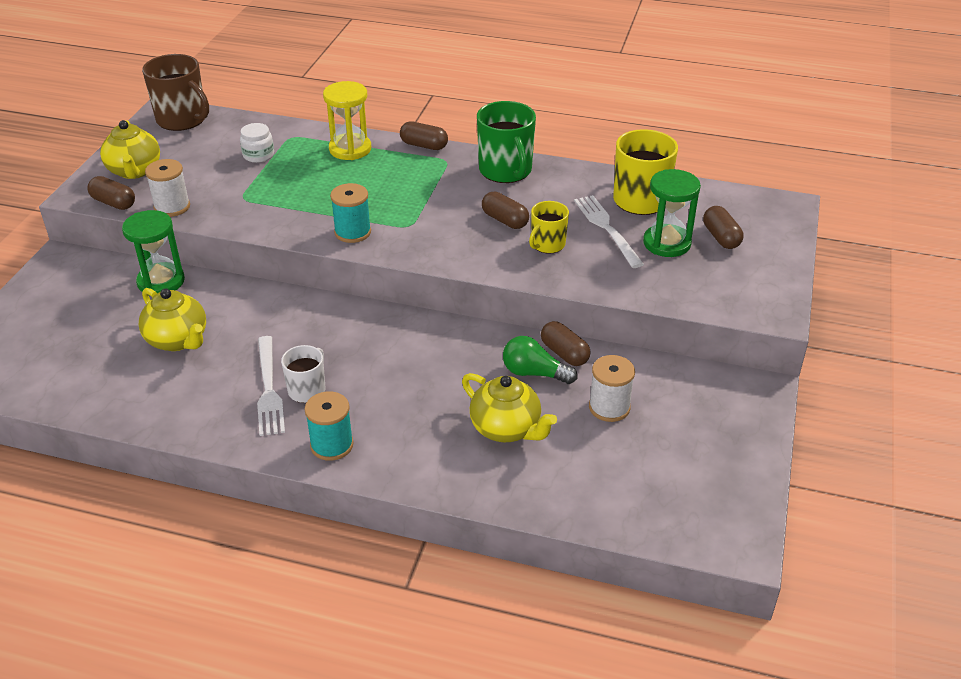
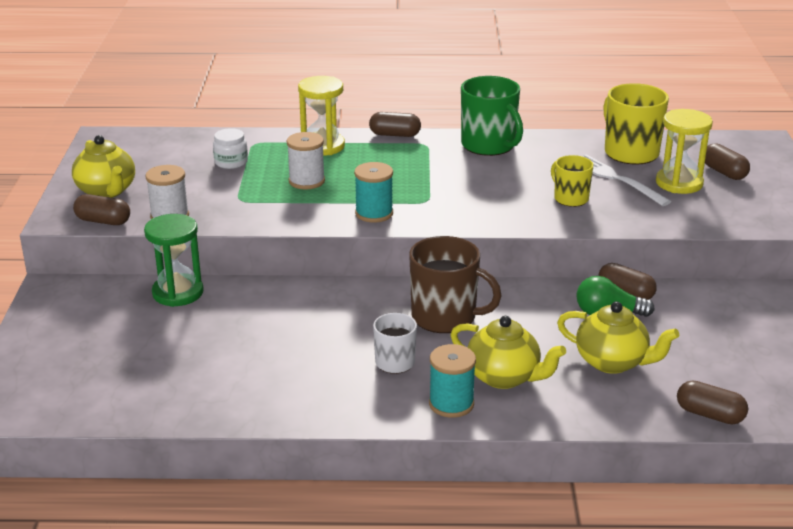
camera: 15 degrees left, 10 degrees down
(178, 340) = (230, 340): yellow teapot -> yellow teapot (504, 377)
(182, 119) = (128, 142): brown mug -> brown mug (445, 317)
(268, 389) = (355, 367): white fork -> none
(505, 220) = (516, 185): brown capsule -> brown capsule (710, 414)
(547, 244) = (570, 198): yellow mug -> yellow mug turned 120 degrees clockwise
(609, 407) = (696, 329): white spool -> white spool (306, 181)
(666, 243) = (679, 183): green hourglass -> yellow hourglass

